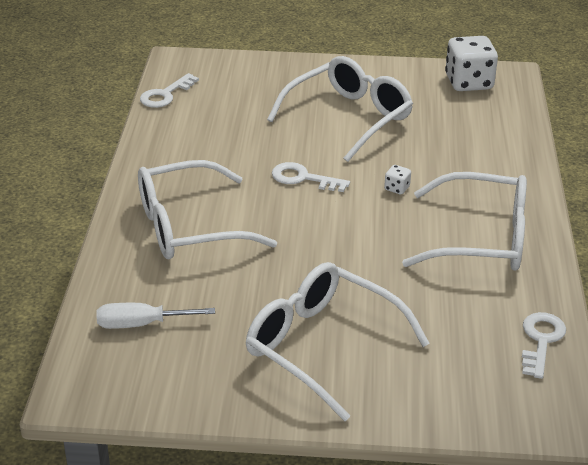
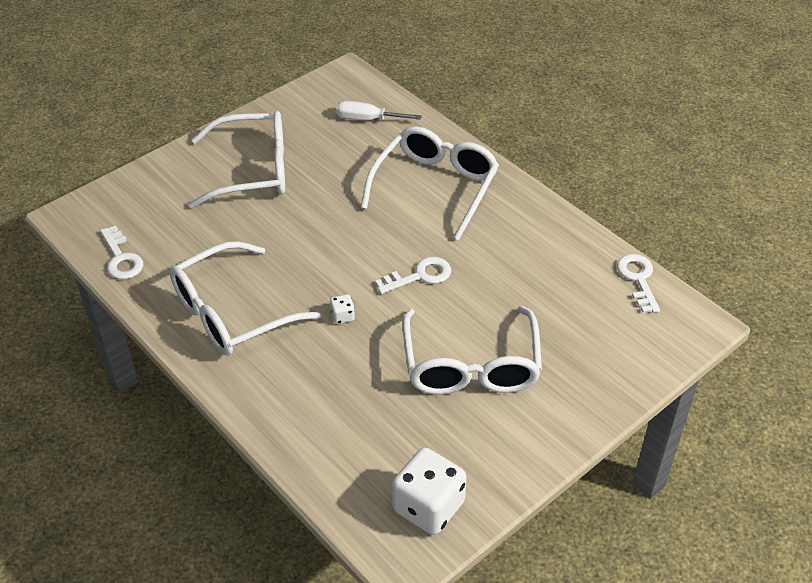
camera: 135 degrees right, 10 degrees up
(141, 324) = (368, 119): white screwdriver -> white screwdriver turned 120 degrees counterclockwise

